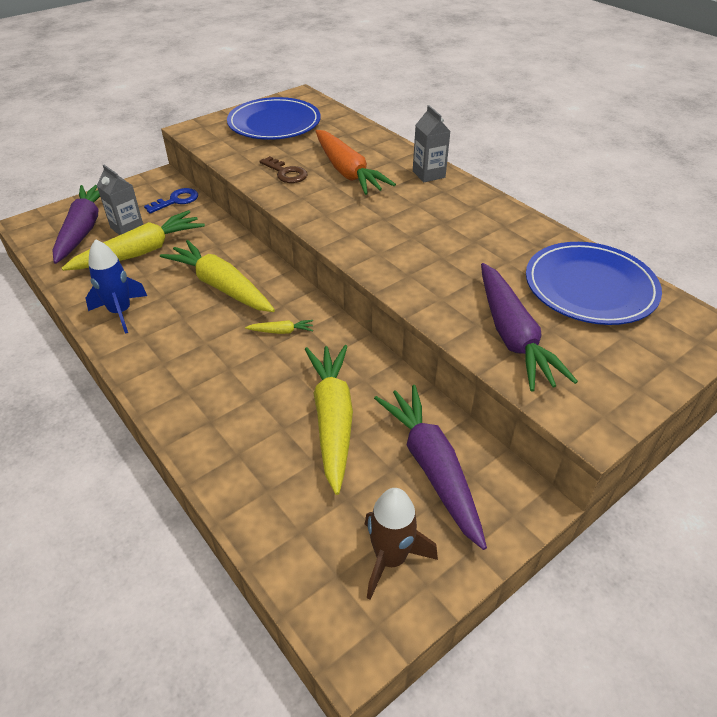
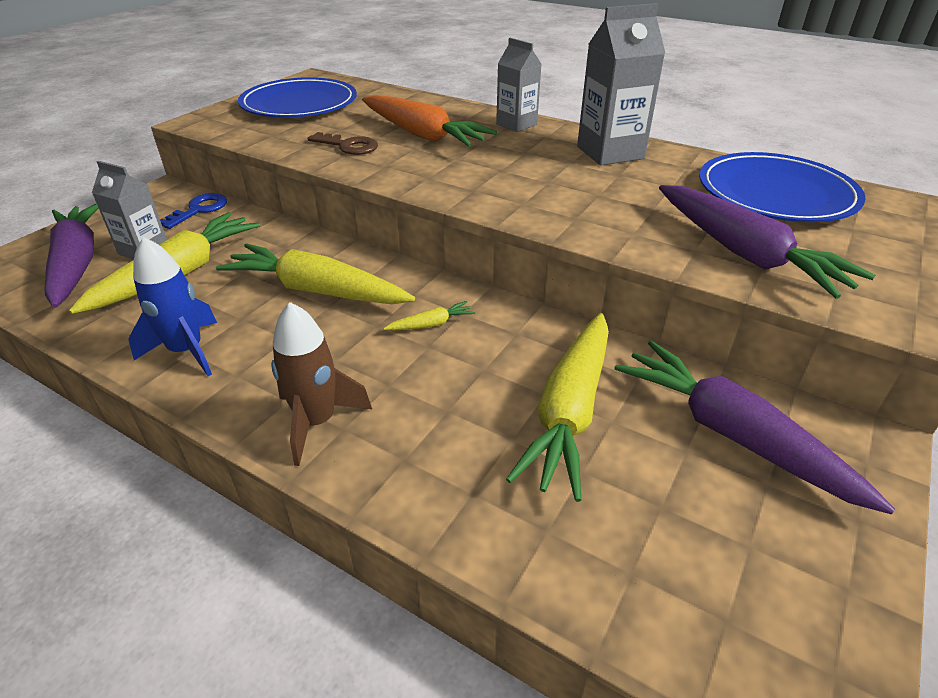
camera: 20 degrees left, 5 degrees down
(333, 419) = (569, 411): yellow carrot -> yellow carrot turned 135 degrees counterclockwise
(390, 558) = (776, 569): brown rocket -> brown rocket (317, 422)
(483, 218) = (610, 153): none -> grey carton

